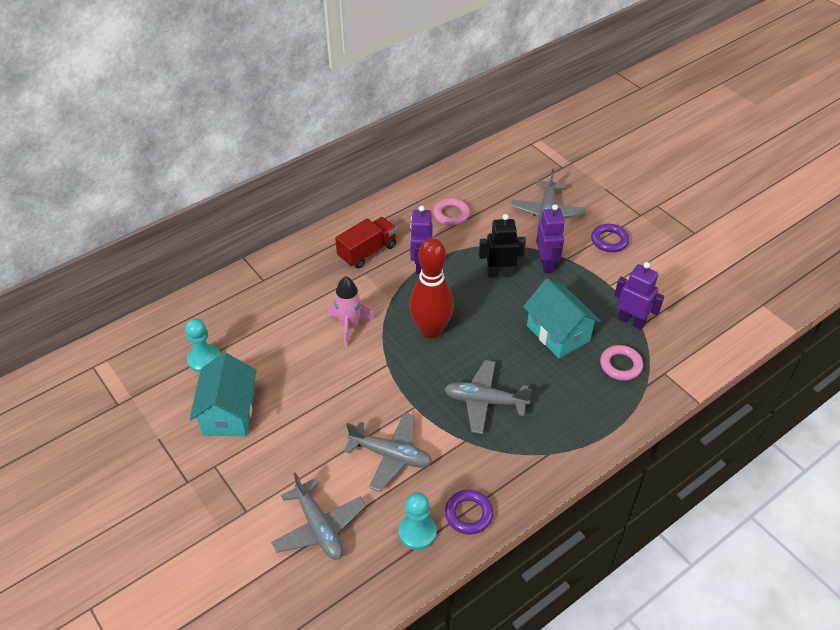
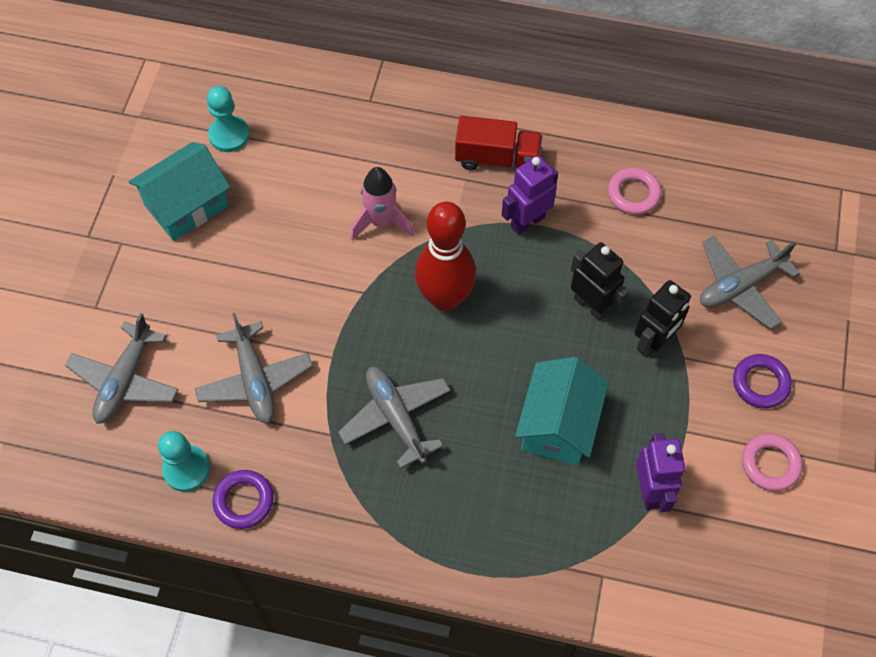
camera: 50 degrees right, 15 degrees up
(546, 264) = (653, 342): purple robot -> black robot
(620, 365) = (570, 521): pink ring -> pink ring (770, 464)

